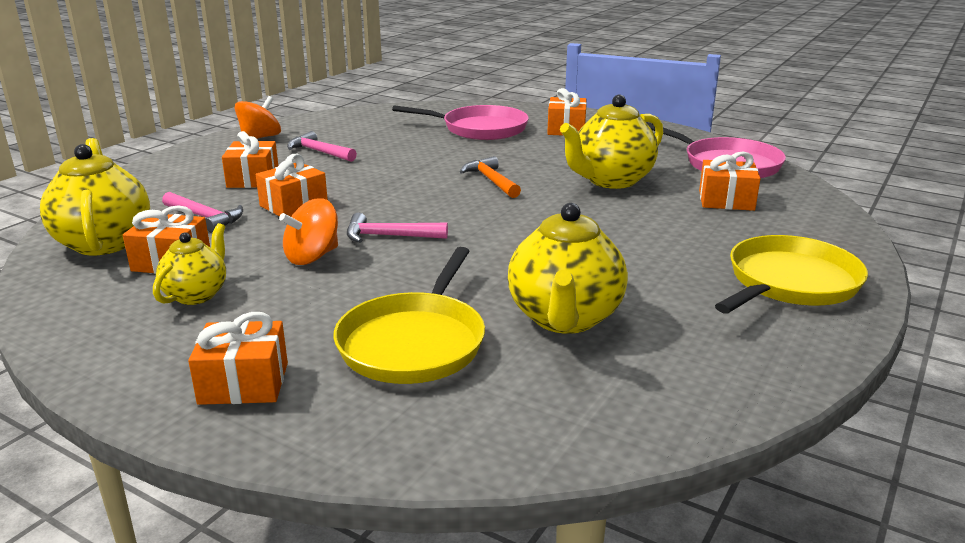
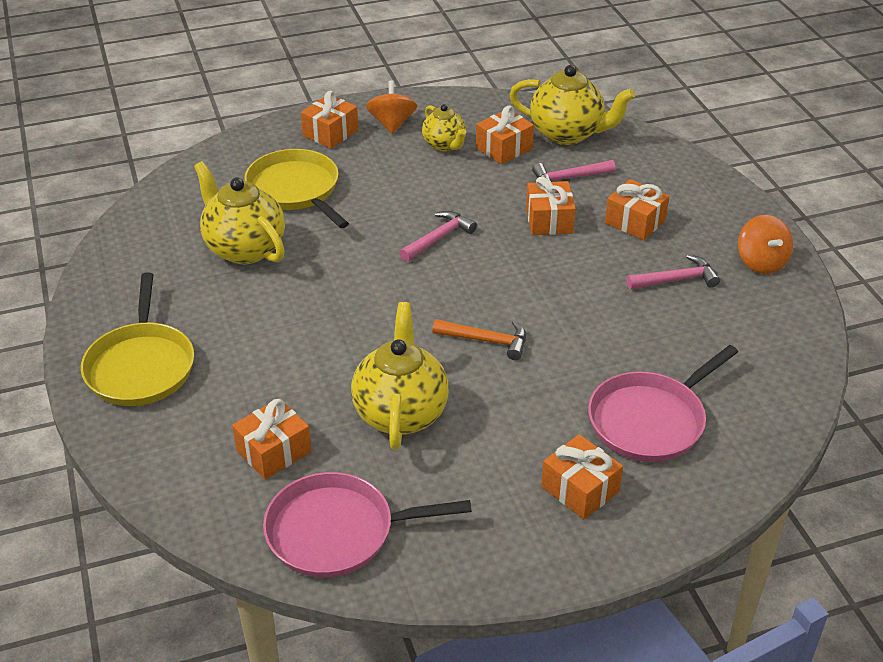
camera: 130 degrees right, 15 degrees up
(312, 257) = (445, 197): orange spinning top -> orange spinning top (392, 124)

